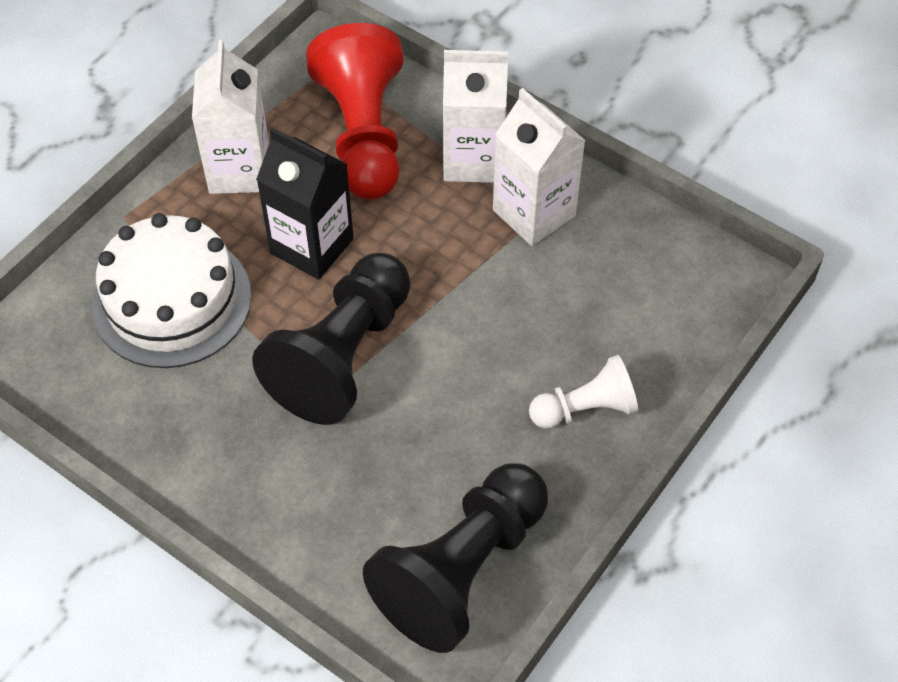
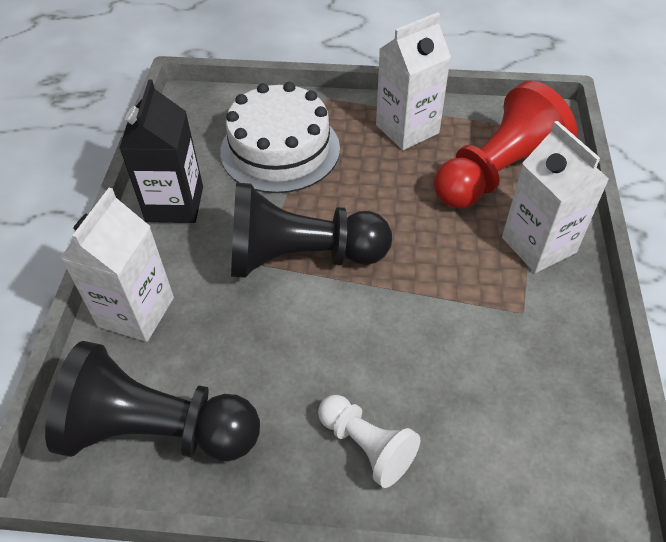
camera: 60 degrees right, 5 degrees down
(312, 246) = (379, 194): black carton -> black carton (175, 204)
(534, 213) = (527, 309): white carton -> white carton (136, 312)

